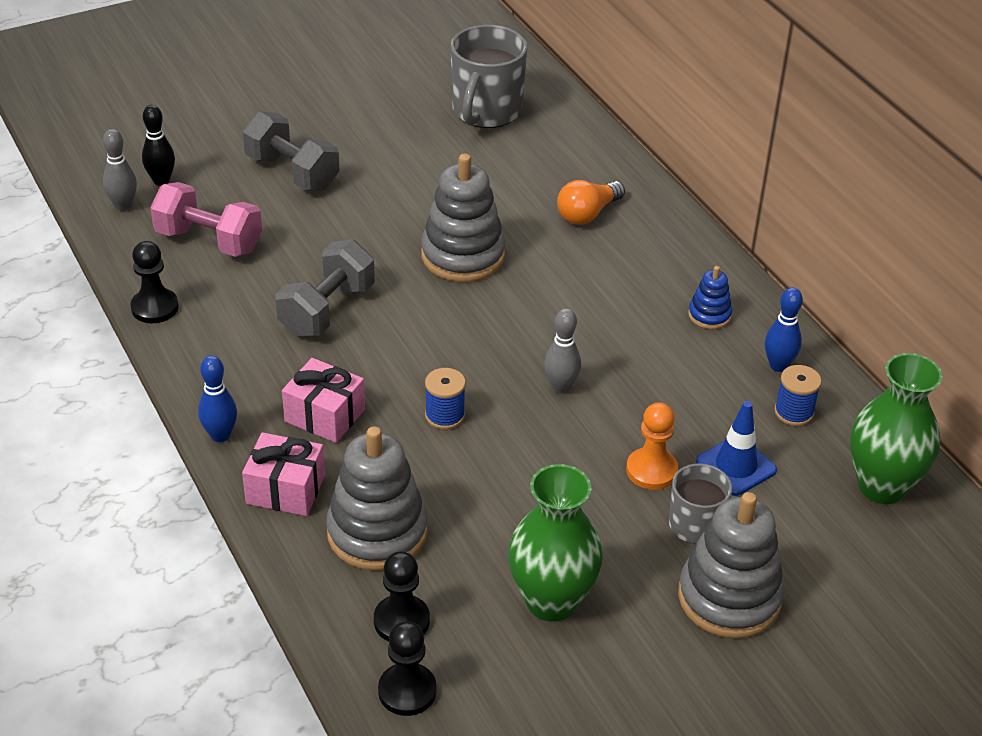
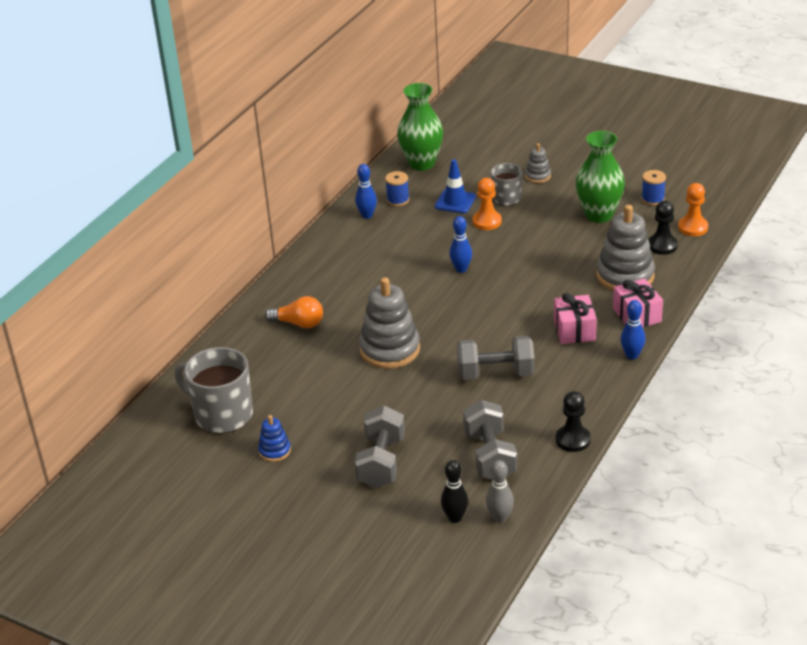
camera: 120 degrees left, 5 degrees down
(209, 241) = (490, 456): pink dumbbell -> grey dumbbell
(407, 691) = (693, 227): black pawn -> orange pawn
(445, 415) = (526, 293): blue spool -> blue spool (652, 199)
(486, 111) = (222, 414): grey mug -> grey mug turned 135 degrees counterclockwise
(560, 387) = (461, 269): grey bowling pin -> blue bowling pin
(709, 315) = (349, 248): blue stacking toy -> blue stacking toy (274, 451)
(729, 597) = (538, 176): grey stacking toy -> grey stacking toy, size x0.49

